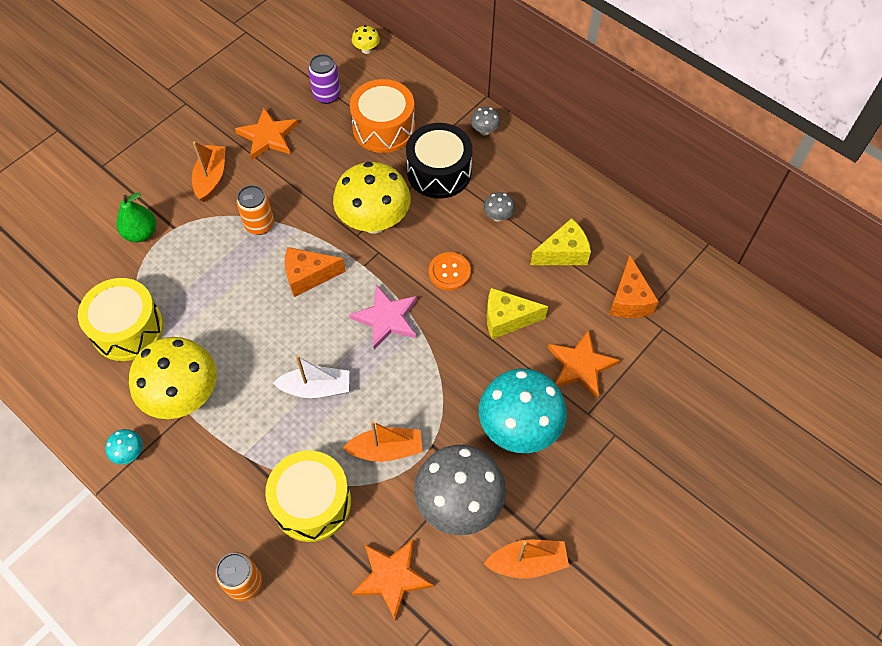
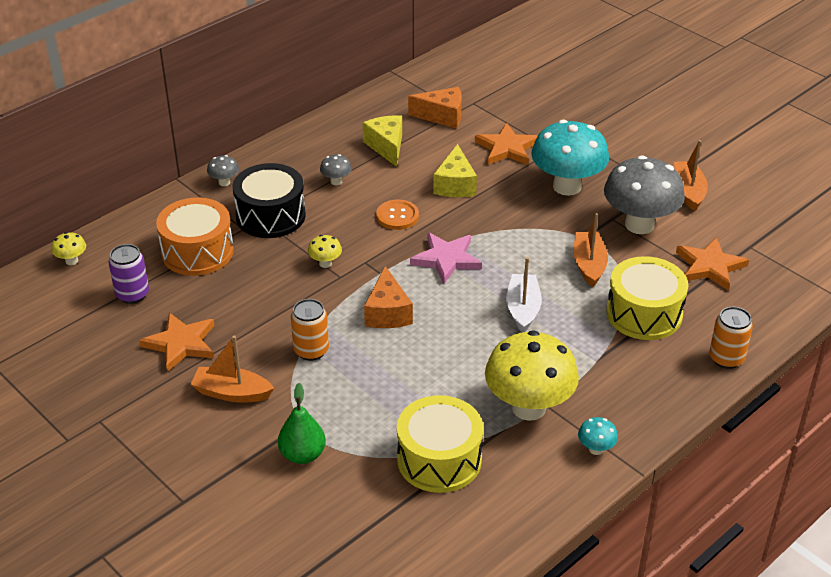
camera: 85 degrees left, 20 degrees down
(374, 221) = (325, 263): yellow mushroom -> yellow mushroom, size x0.42

